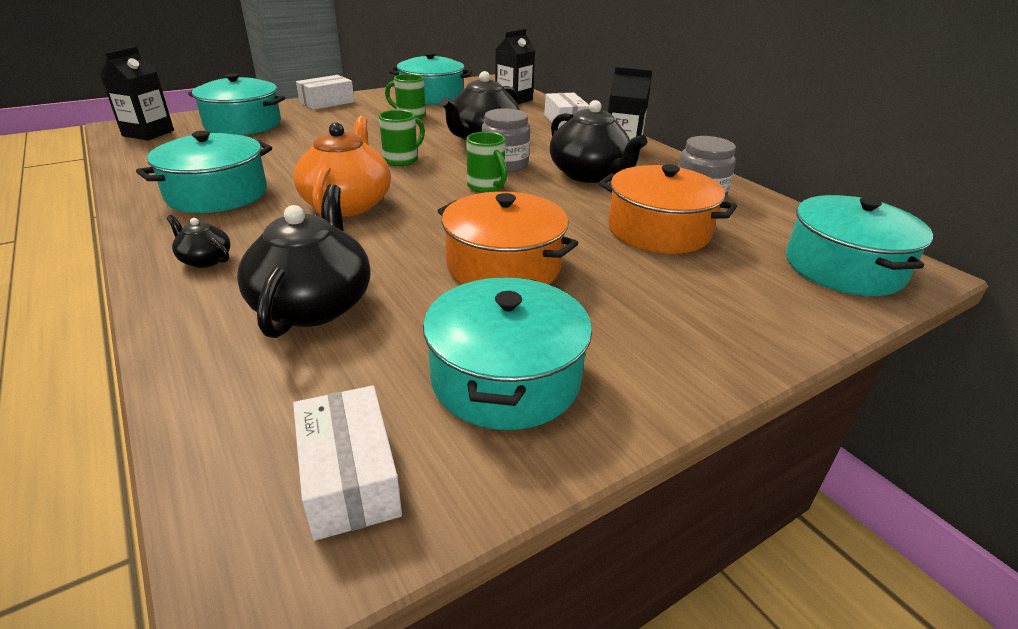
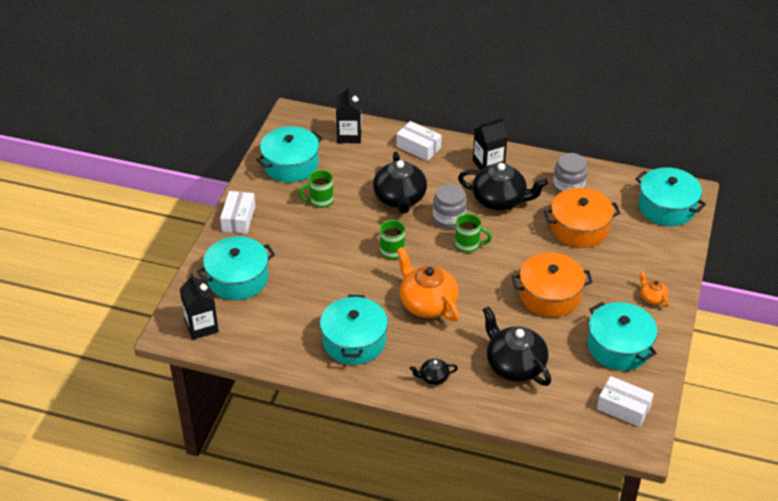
camera: 40 degrees left, 10 degrees up
(671, 349) = (652, 297): none -> orange teapot

